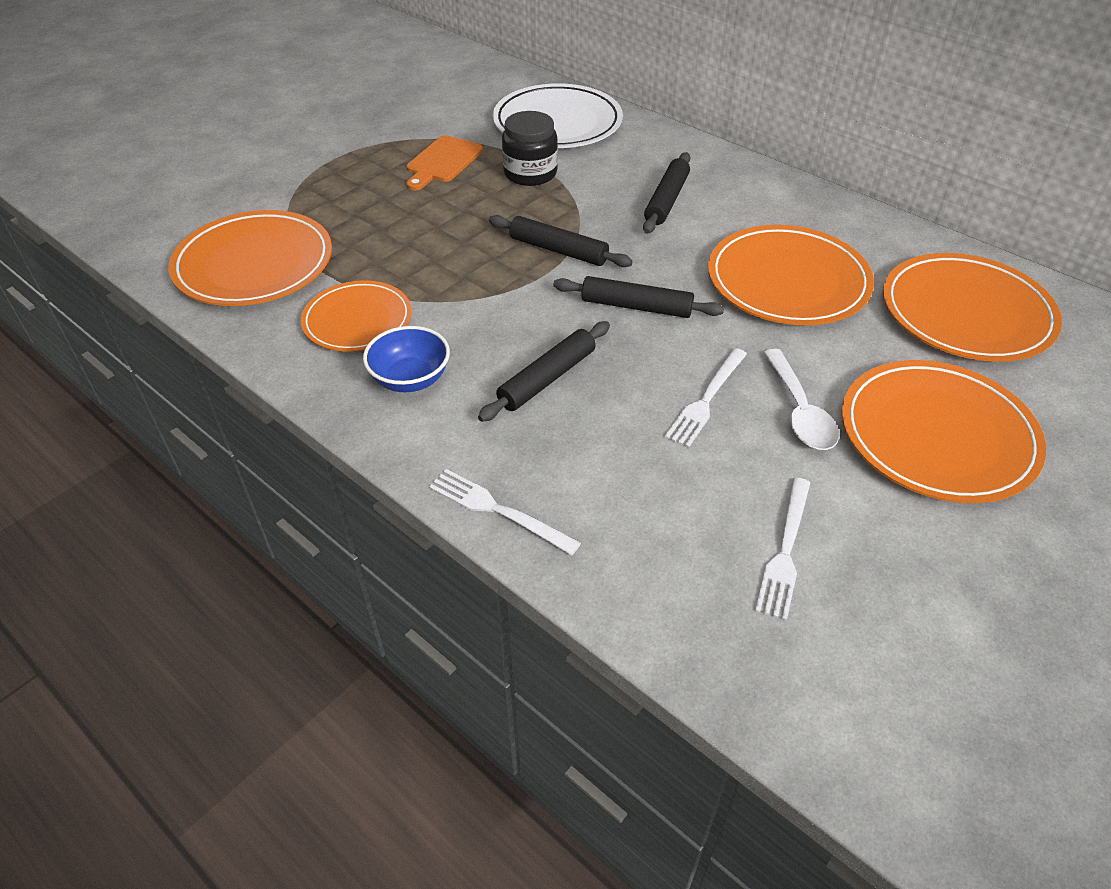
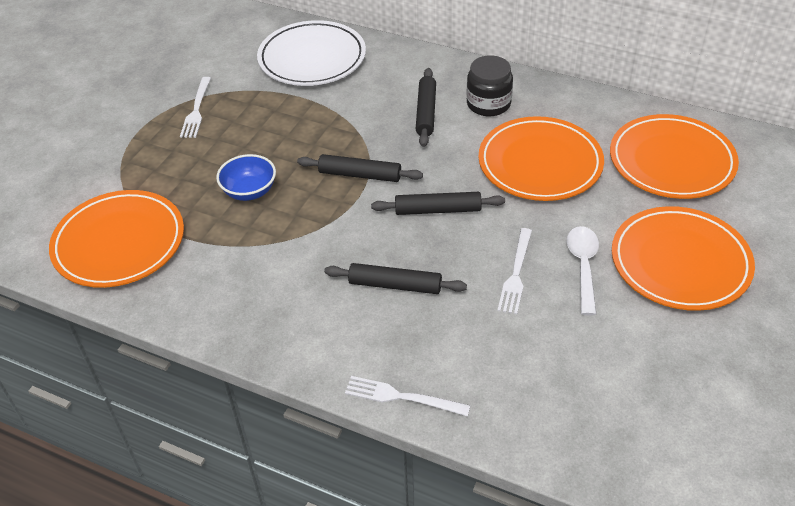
camera: 15 degrees left, 0 degrees up
(357, 320) = (228, 272): orange plate -> none
(410, 379) = (292, 311): blue bowl -> blue bowl (249, 191)
(442, 162) = (233, 114): orange cutting board -> none
(530, 173) = (309, 110): black jar -> black jar (488, 104)
(547, 378) = (395, 285): black rolling pin -> black rolling pin turned 75 degrees clockwise
(785, 551) = (608, 373): white fork -> white fork (196, 110)
(799, 411) = (583, 266): white spoon -> white spoon turned 150 degrees counterclockwise

